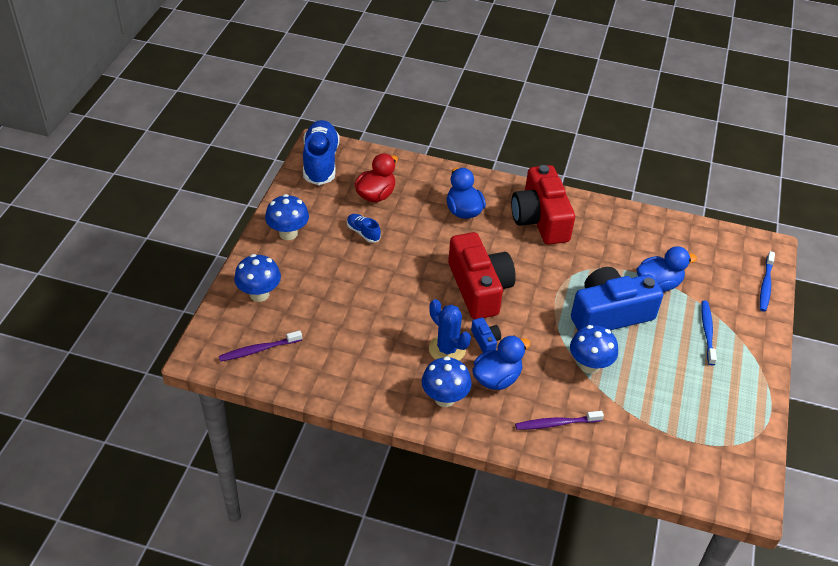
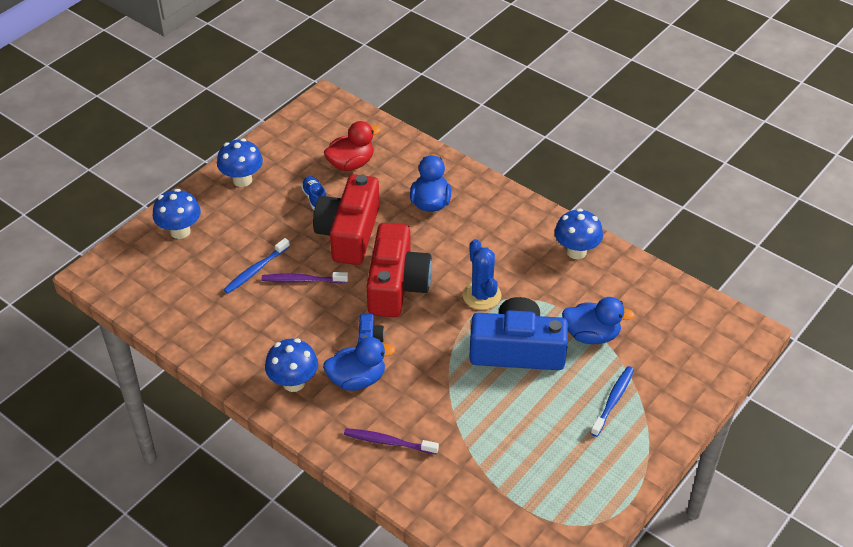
camera: 25 degrees right, 0 degrees up
(258, 350) = (148, 284): purple toothbrush -> purple toothbrush (302, 280)
(320, 162) = (316, 117): blue shoe -> none
(447, 349) = (326, 336): blue cactus -> blue cactus (481, 295)
(540, 219) = (506, 232): red camera -> red camera (349, 233)
(589, 365) = (461, 396): blue mushroom -> blue mushroom (576, 251)
(765, 285) = (715, 371): blue toothbrush -> blue toothbrush (255, 270)

